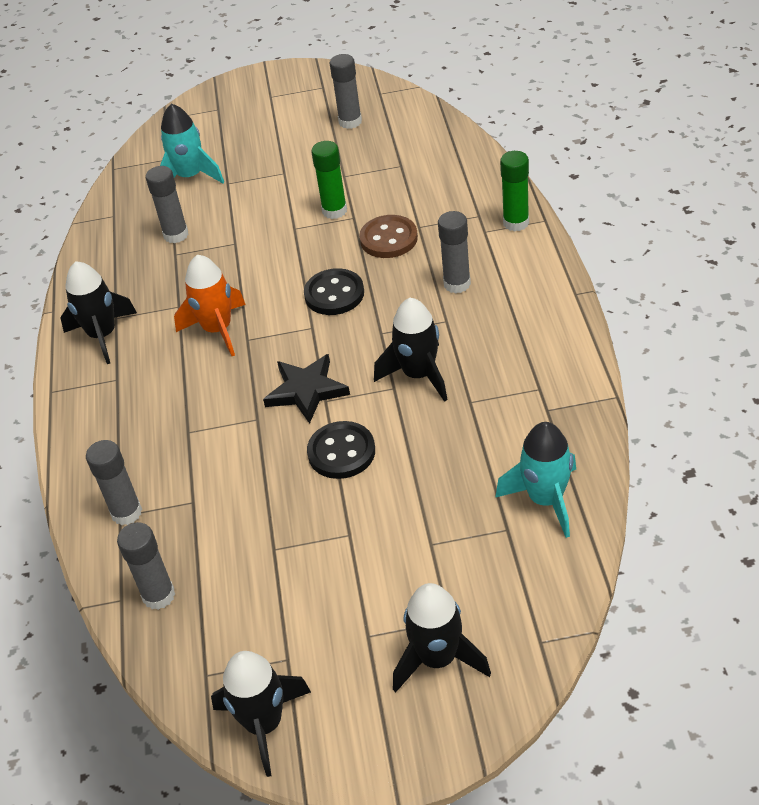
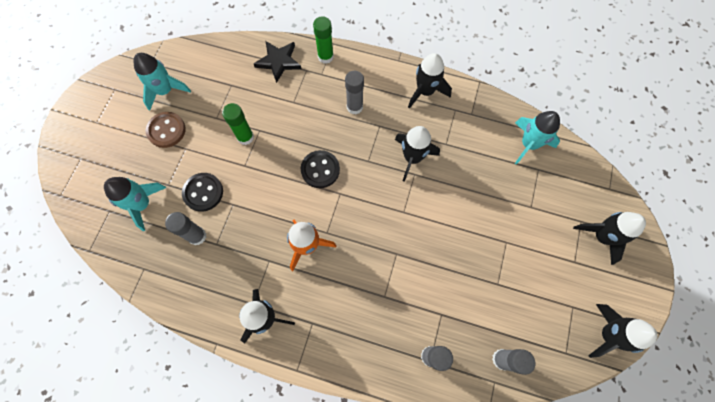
camera: 70 degrees left, 25 degrees up
(306, 391) = (390, 218): black star -> black star (279, 62)
(341, 452) = (447, 220): black button -> black button (203, 192)
(350, 122) = (165, 91): grey glue stick -> turquoise rocket
(388, 239) = (293, 121): brown button -> brown button (166, 130)
(544, 343) = (425, 91): none -> black rocket

